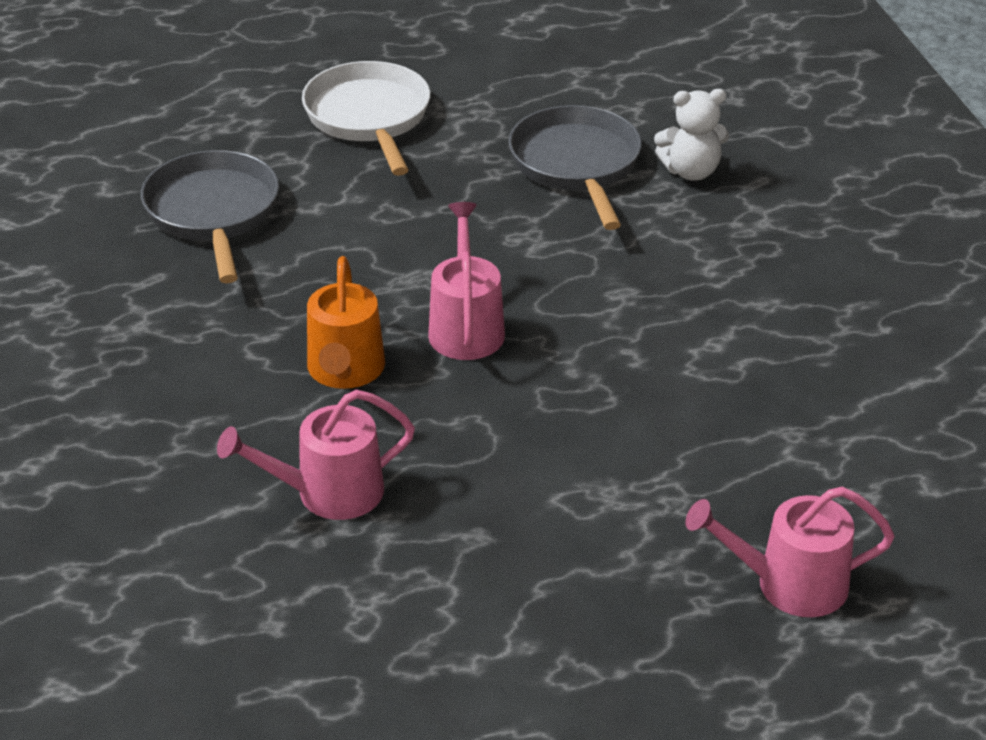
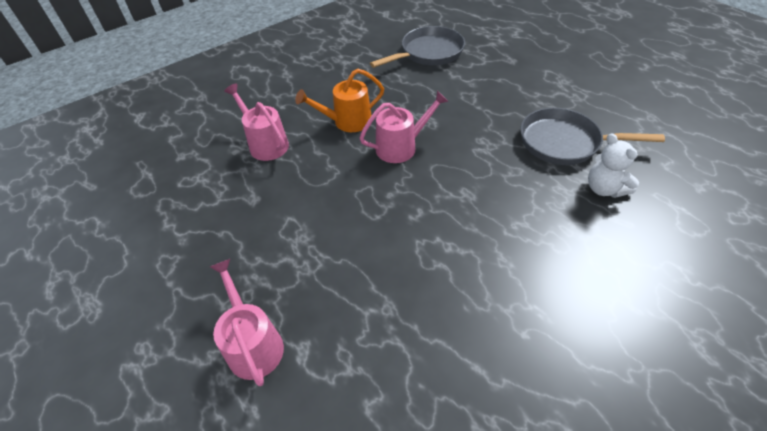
camera: 70 degrees right, 10 degrees up
(369, 118) = (535, 67): white pan -> none
(577, 165) = (564, 142): grey pan -> grey pan turned 135 degrees counterclockwise

